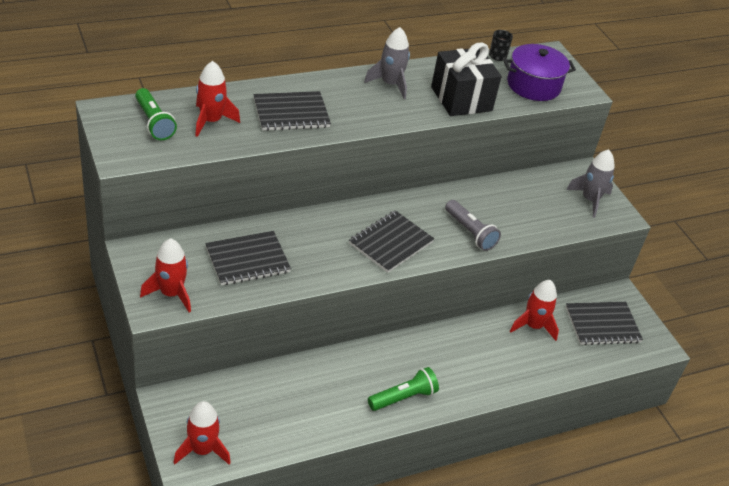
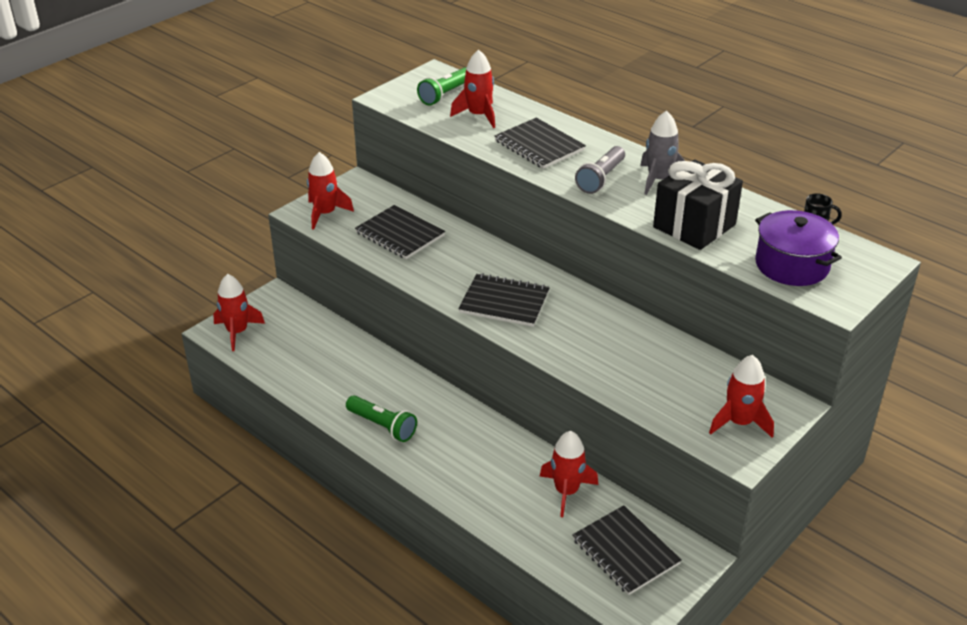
camera: 70 degrees right, 5 degrees down
(470, 232) = (576, 347): grey flashlight -> grey flashlight (601, 178)
(590, 200) = (739, 422): grey rocket -> red rocket

